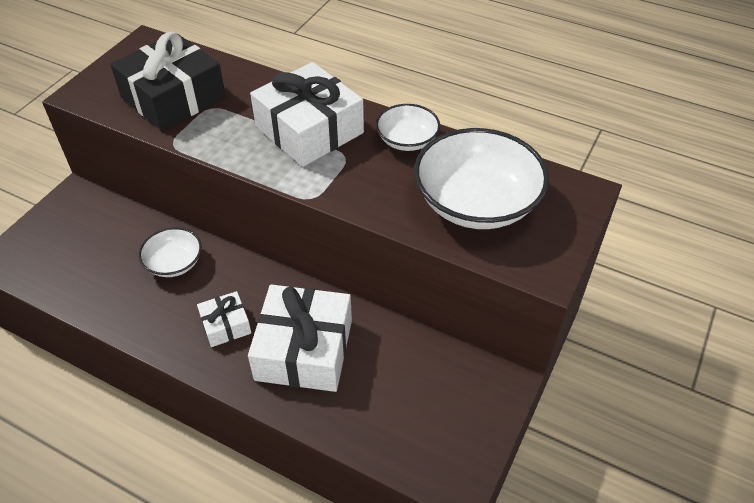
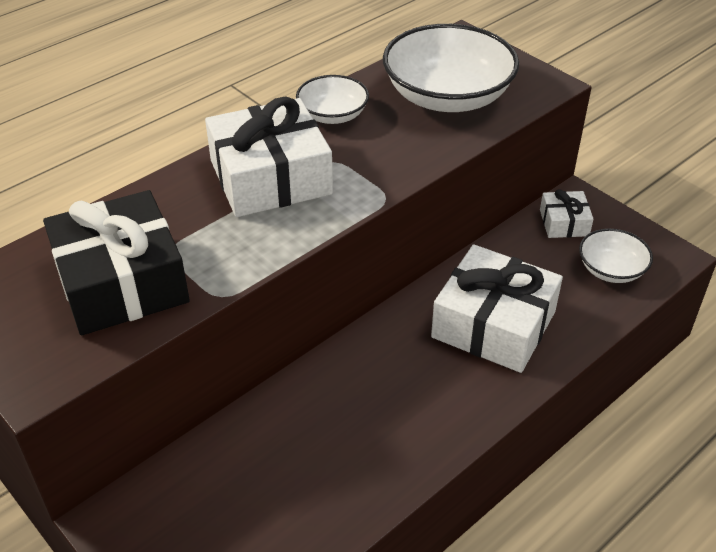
camera: 70 degrees left, 5 degrees down
(174, 263) = (312, 418): white bowl -> white bowl (611, 269)
(226, 325) = (434, 384): white gift -> white gift (564, 223)

